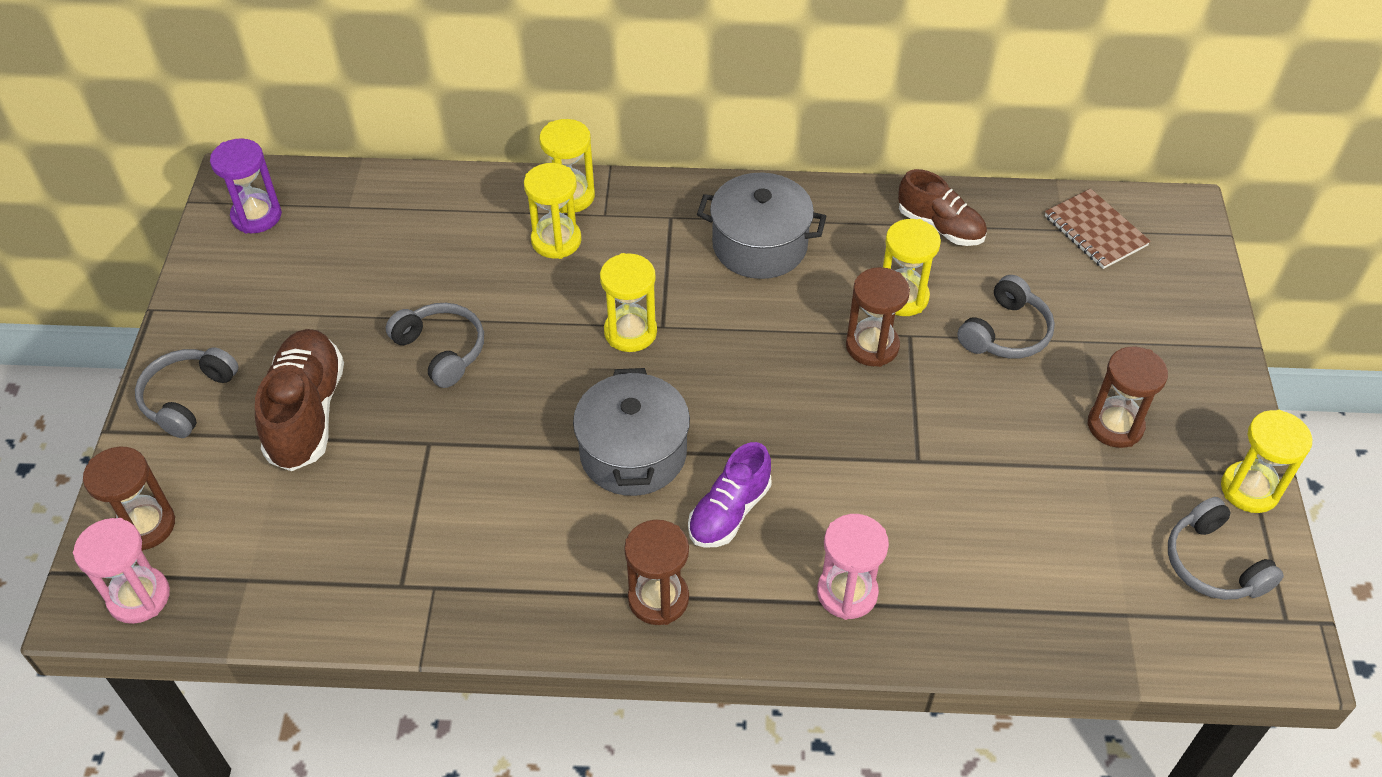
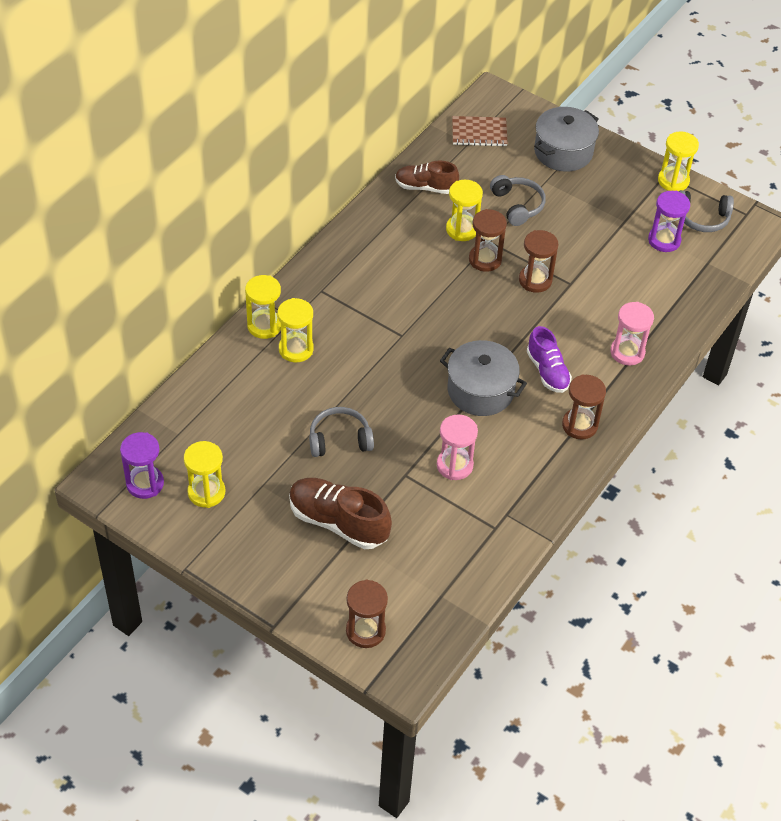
camera: 60 degrees left, 0 degrees up
(139, 597) = (416, 651): pink hourglass -> pink hourglass (454, 465)
(187, 398) = (279, 576): grey headphones -> none
(630, 332) = (395, 351): yellow hourglass -> yellow hourglass (206, 492)
(760, 245) = (376, 265): grey pot -> grey pot (563, 152)
(940, 226) = (425, 187): brown shoe -> brown shoe turned 150 degrees counterclockwise
(1115, 425) = (604, 202): brown hourglass -> brown hourglass (535, 280)
(1115, 535) = (664, 240): none -> purple hourglass

